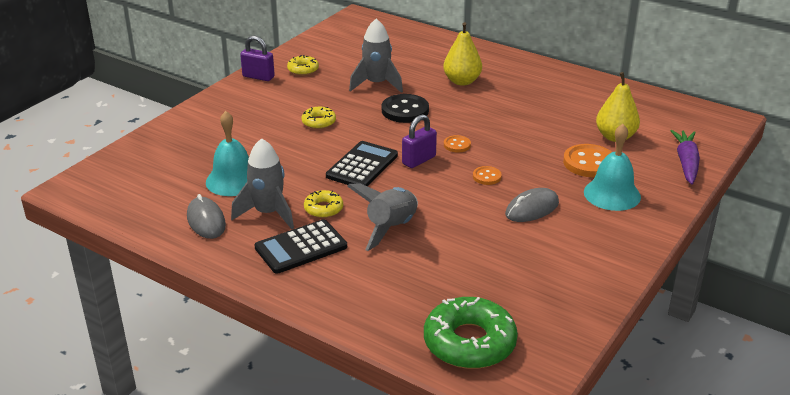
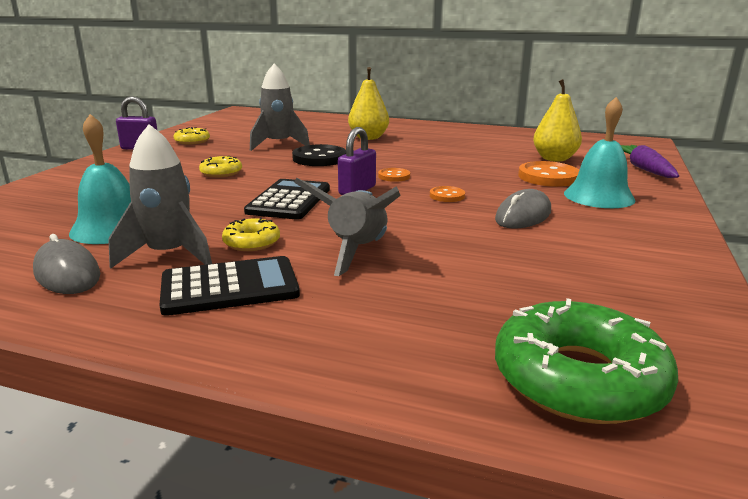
camera: 15 degrees left, 10 degrees down
(301, 247) = (230, 287): black calculator -> black calculator turned 150 degrees counterclockwise

